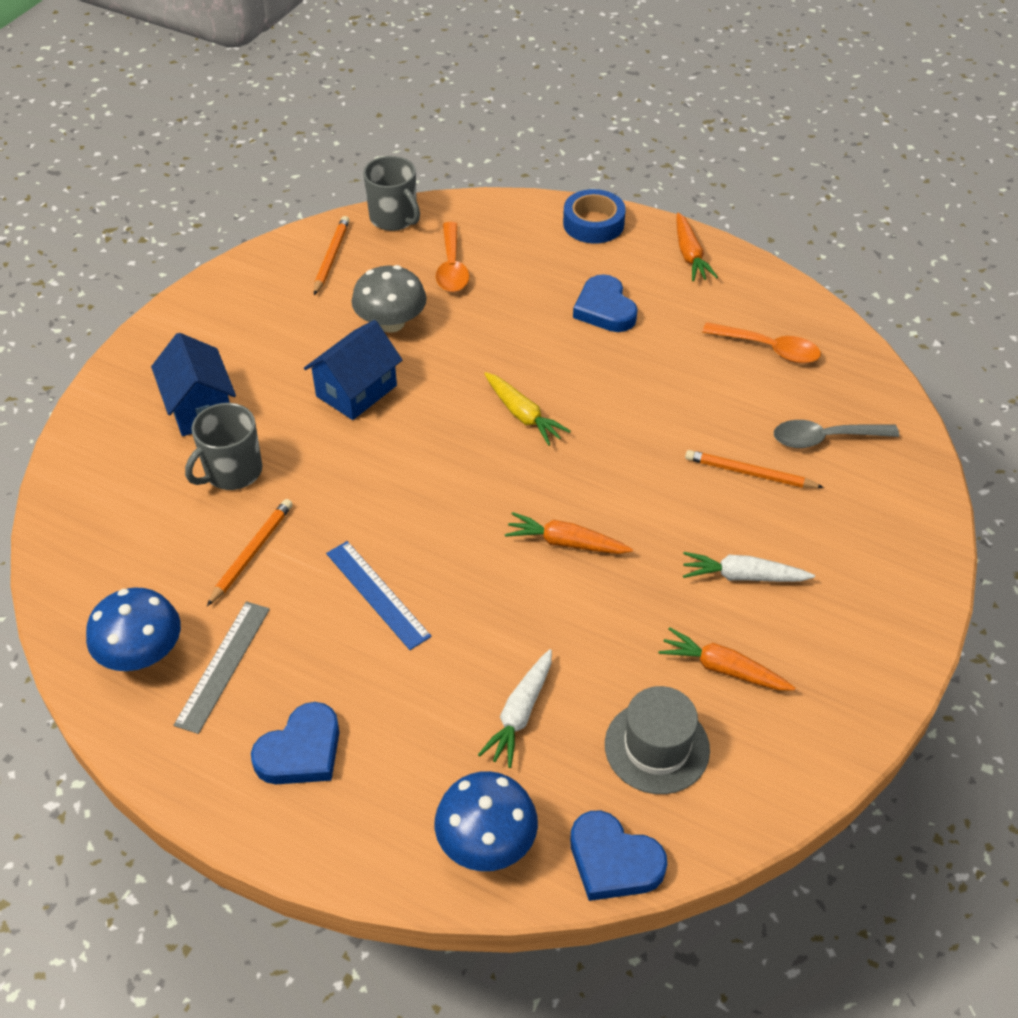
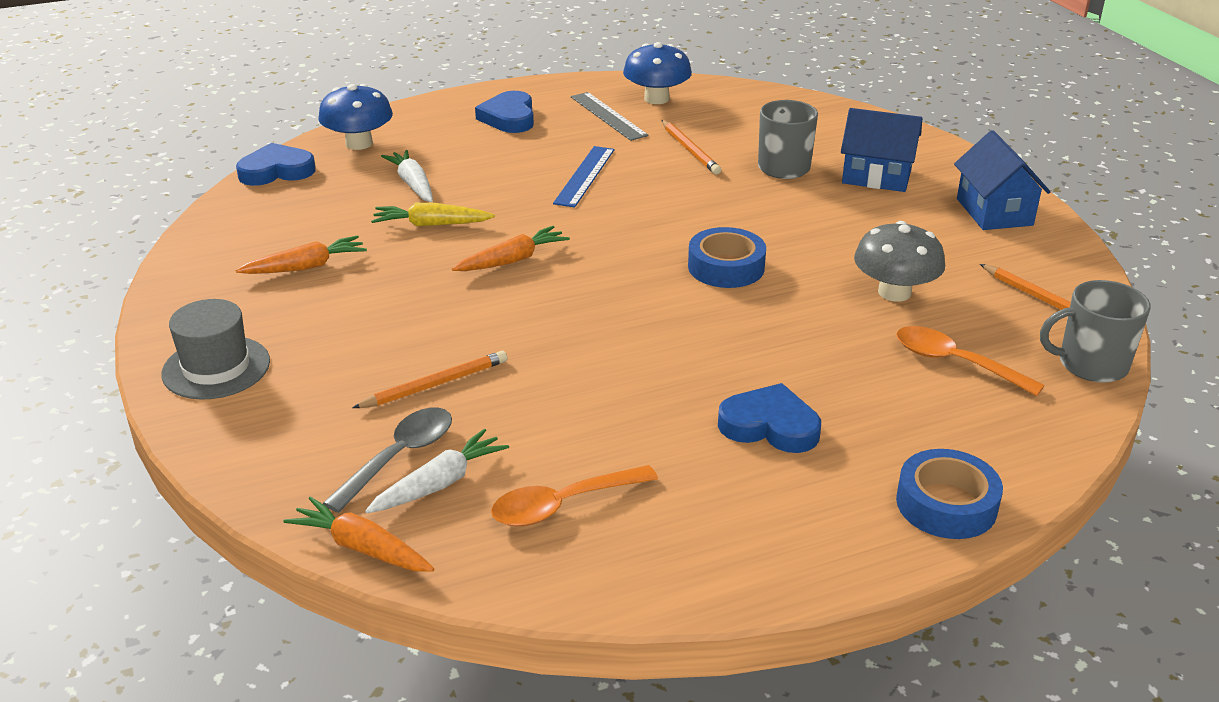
camera: 130 degrees right, 15 degrees down
(356, 391) = (814, 242): blue house -> blue house (994, 212)
(377, 594) = (585, 176): blue ruler -> blue ruler turned 75 degrees counterclockwise
(444, 418) = (726, 267): none -> blue tape
(523, 415) = (677, 304): yellow carrot -> yellow carrot (431, 224)
(657, 747) = (307, 215): grey hat -> grey hat (216, 368)
(690, 255) = (797, 549): orange carrot -> orange carrot (362, 548)
(743, 576) = (353, 318): white carrot -> white carrot (439, 483)

